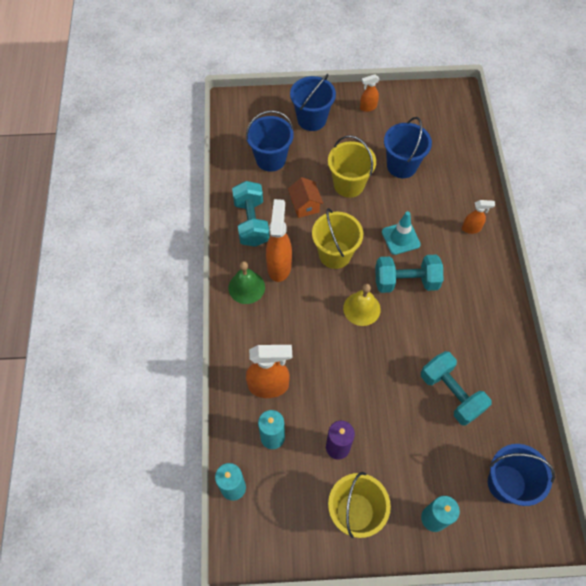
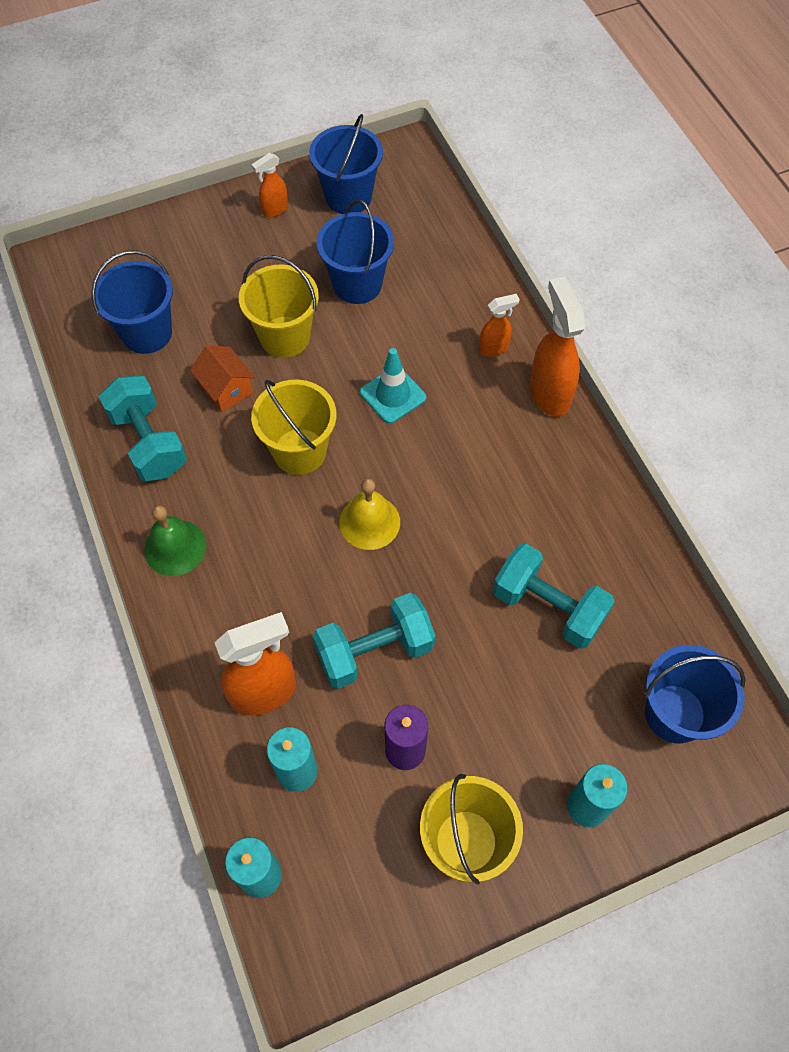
camera: 20 degrees left, 0 degrees up
(279, 266) = (217, 496): orange spray bottle -> orange spray bottle (549, 393)
(312, 119) = (192, 252): blue bucket -> blue bucket (348, 197)
(406, 281) = (423, 459): turquoise dumbbell -> turquoise dumbbell (374, 651)

